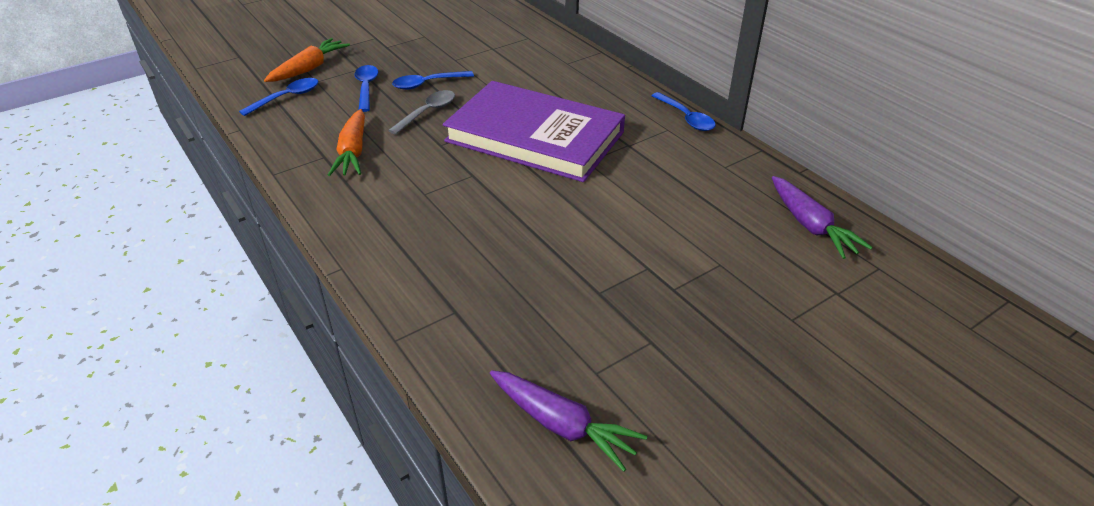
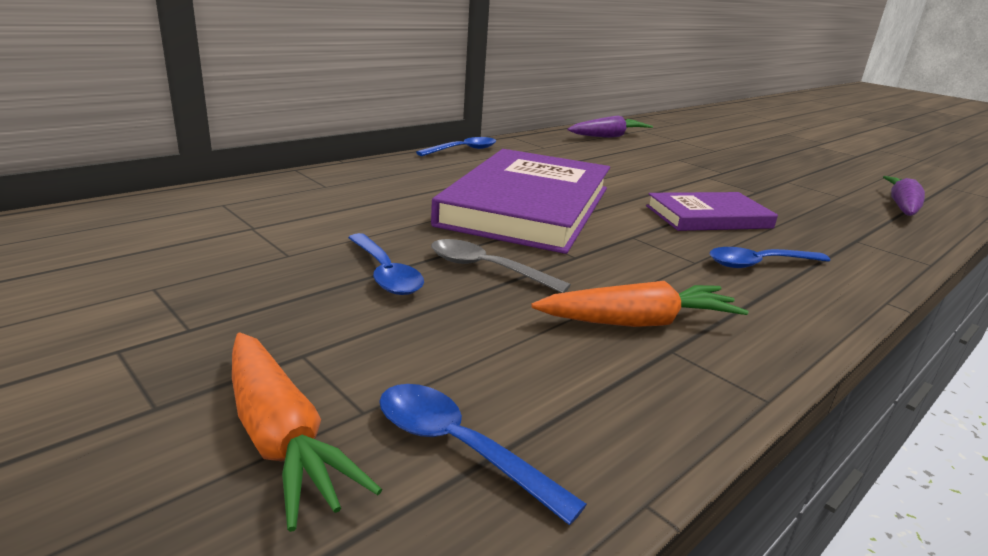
camera: 100 degrees left, 15 degrees down
(309, 68) = (281, 438): orange carrot -> orange carrot turned 150 degrees counterclockwise
(366, 88) = (401, 334): blue spoon -> blue spoon (759, 264)
(515, 228) = (708, 217): none -> purple book

